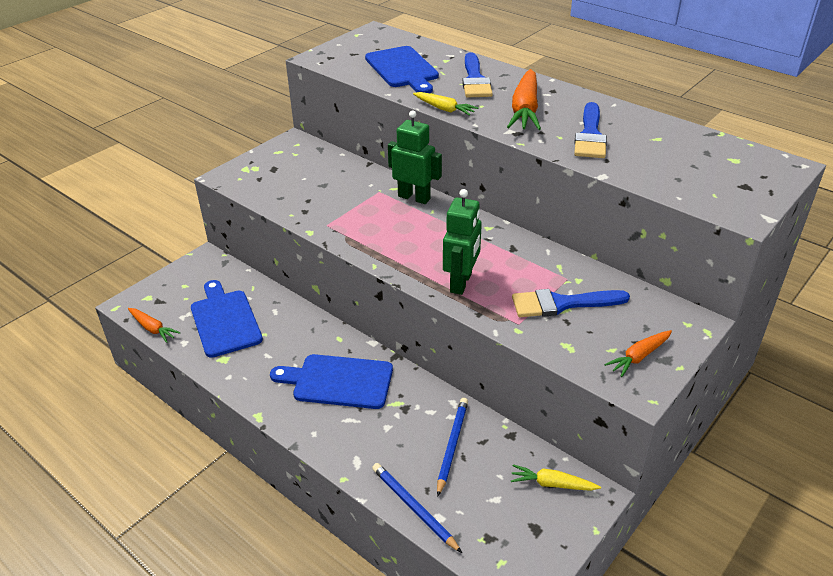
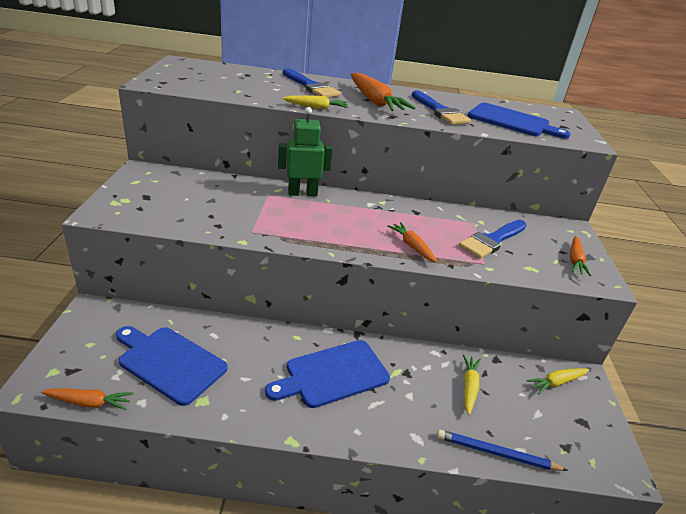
camera: 40 degrees left, 5 degrees down
(403, 69) = (242, 85): blue cutting board -> blue cutting board (512, 121)
(451, 446) = (469, 387): blue pencil -> yellow carrot
(461, 283) = (412, 246): green robot -> orange carrot

